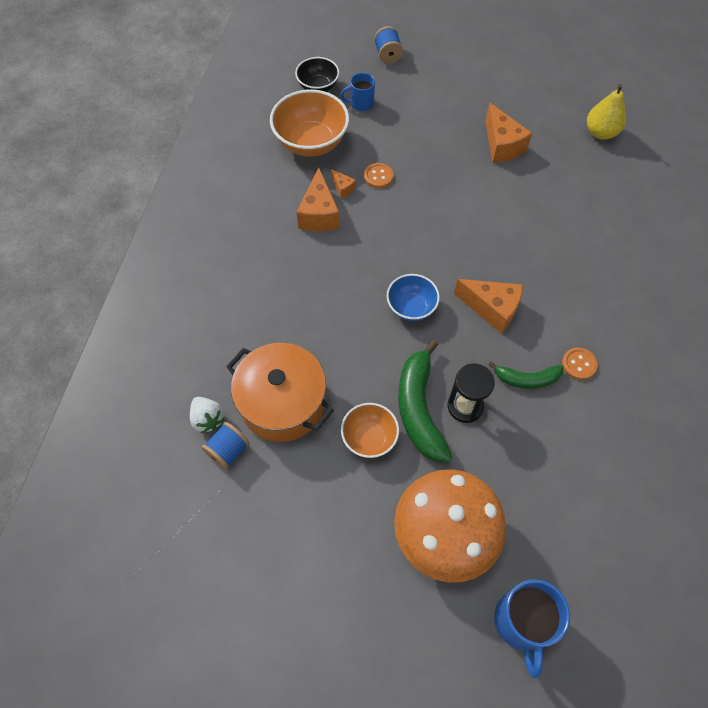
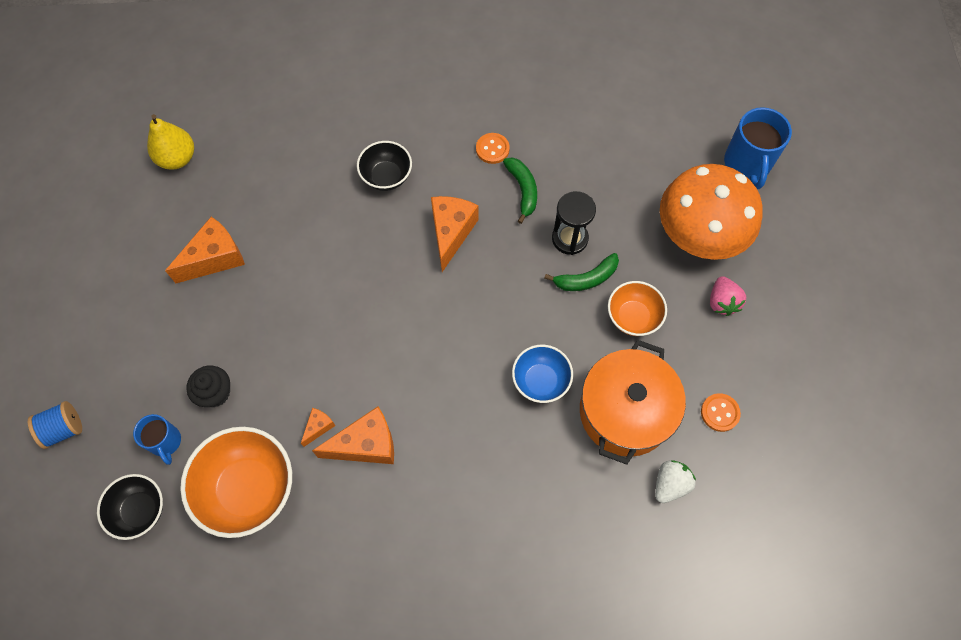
camera: 105 degrees left, 5 degrees up
(228, 451) = (696, 450): blue spool -> none
(362, 529) = (722, 302): none -> pink strawberry
(378, 176) = (291, 389): orange button -> orange button (720, 413)
(389, 133) = (215, 392): none -> black cupcake
(411, 307) = (471, 311): blue bowl -> blue bowl (540, 381)
(419, 408) = (586, 279): green banana -> green banana, size x0.59
(522, 623) = (747, 164): blue mug -> blue mug turned 105 degrees clockwise
(560, 271) = (386, 176): none -> black bowl

